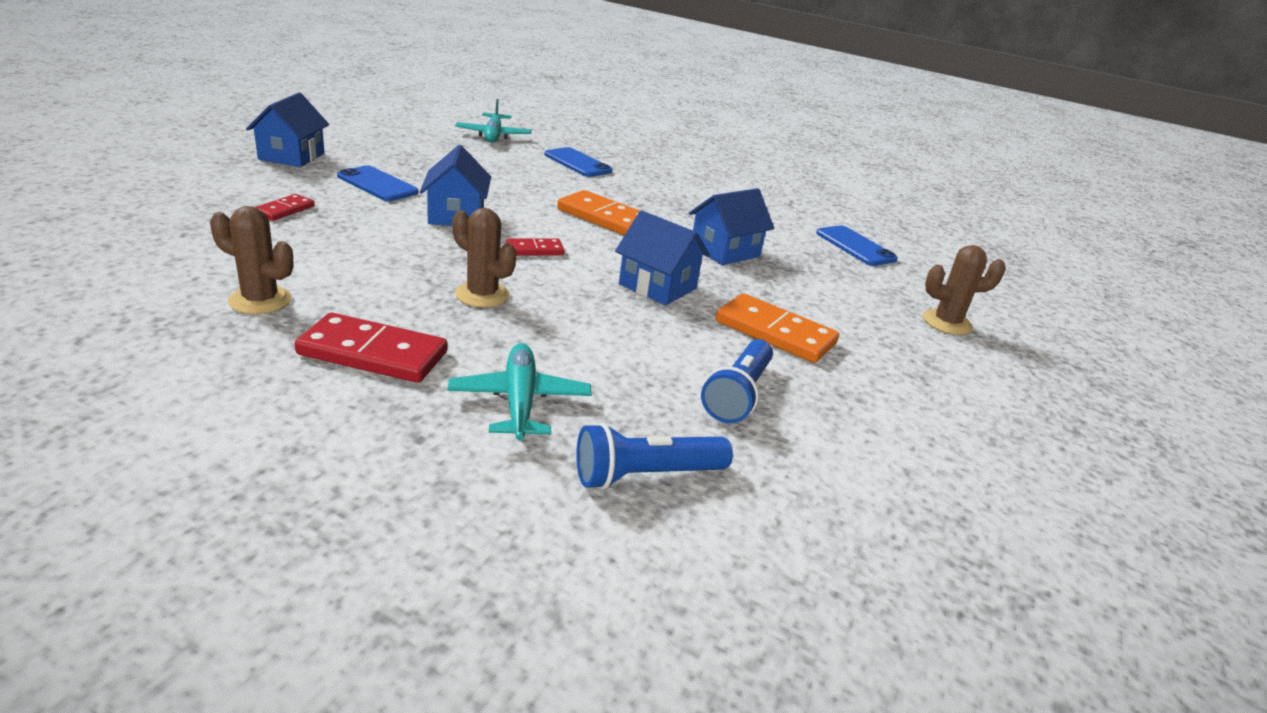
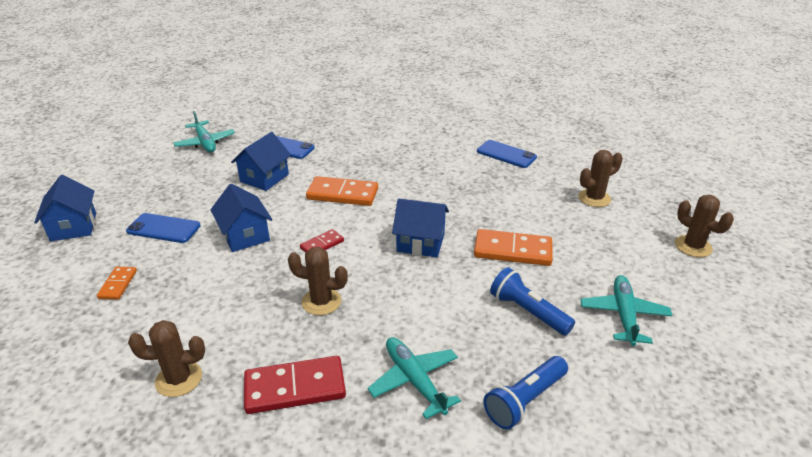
camera: 20 degrees left, 5 degrees up
(284, 210) = (118, 284): red domino -> orange domino
(725, 251) = (437, 192): blue house -> blue house (264, 178)
(738, 394) = (528, 311): blue flashlight -> blue flashlight turned 135 degrees clockwise
(879, 448) = (624, 315): none -> turquoise plane
(1064, 419) = (693, 246): none -> brown cactus

